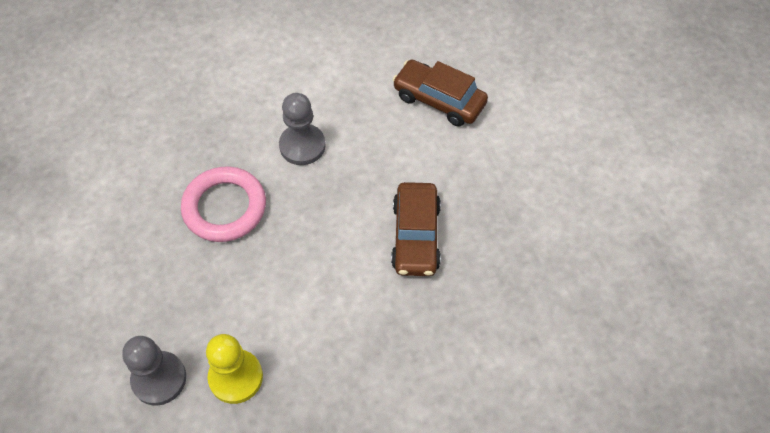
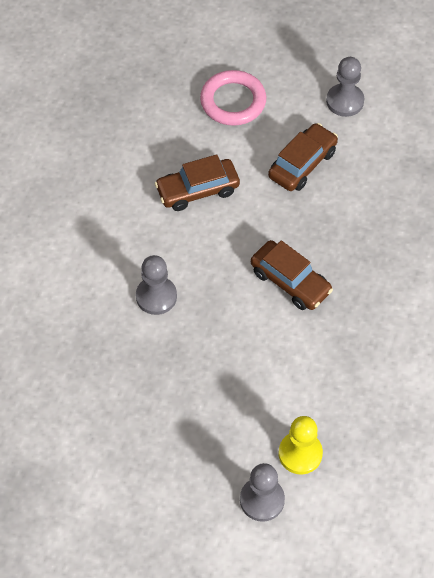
camera: 50 degrees left, 0 degrees up
(224, 207) = (163, 377): pink ring -> pink ring (233, 101)
(551, 157) = (302, 164): none -> brown car
(655, 142) = (345, 101): none -> grey pawn

